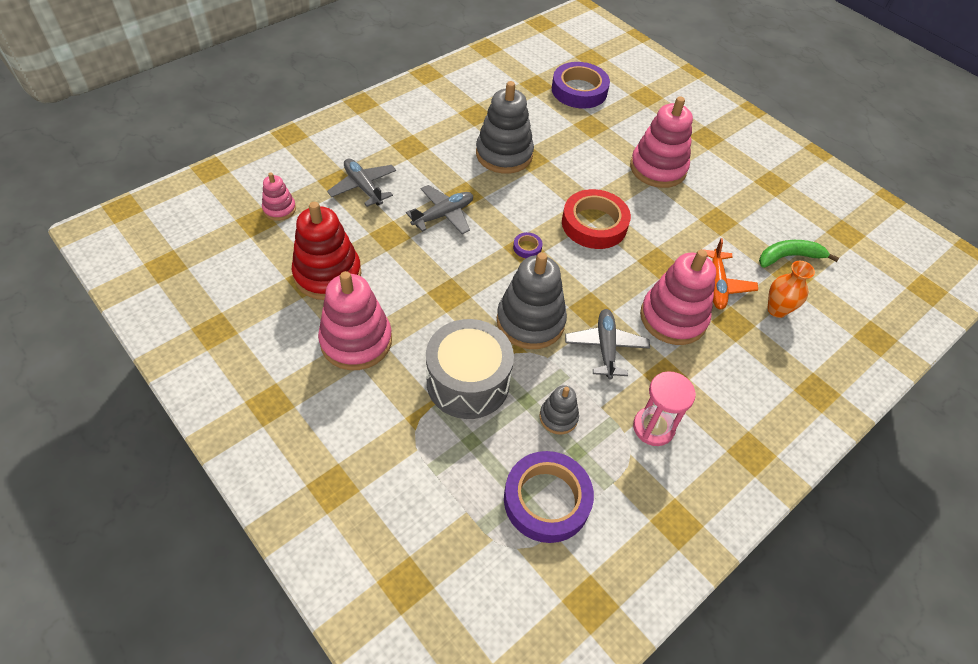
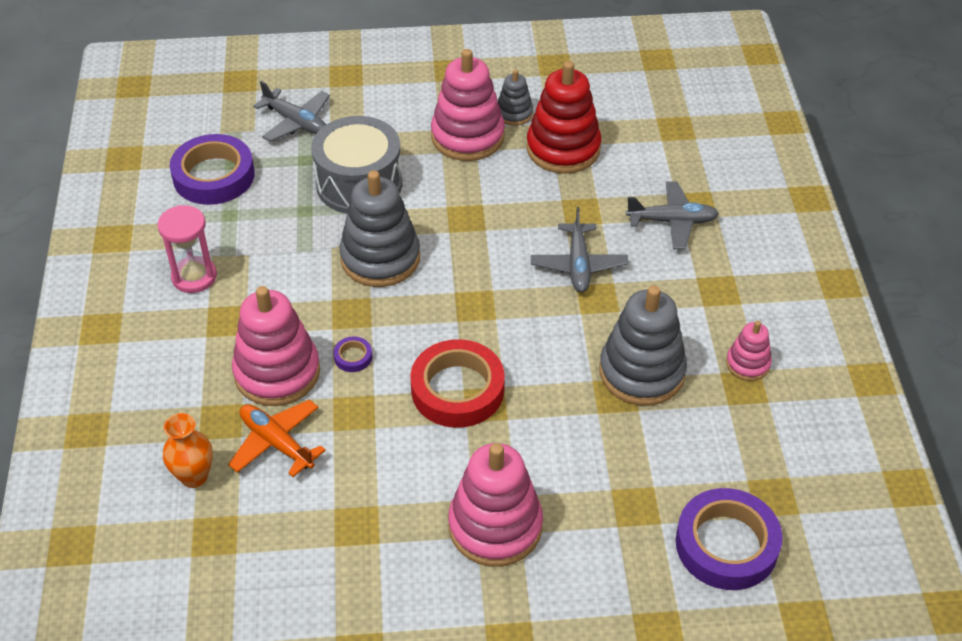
camera: 130 degrees right, 5 degrees down
(279, 209) = (682, 149): pink stacking toy -> pink stacking toy (747, 364)
(527, 247) = (474, 309): purple tape -> purple tape (353, 357)
(558, 417) = (269, 221): grey stacking toy -> grey stacking toy (514, 113)
(605, 347) = (299, 296): grey plane -> grey plane (296, 122)
(789, 257) = (239, 557): green banana -> none

